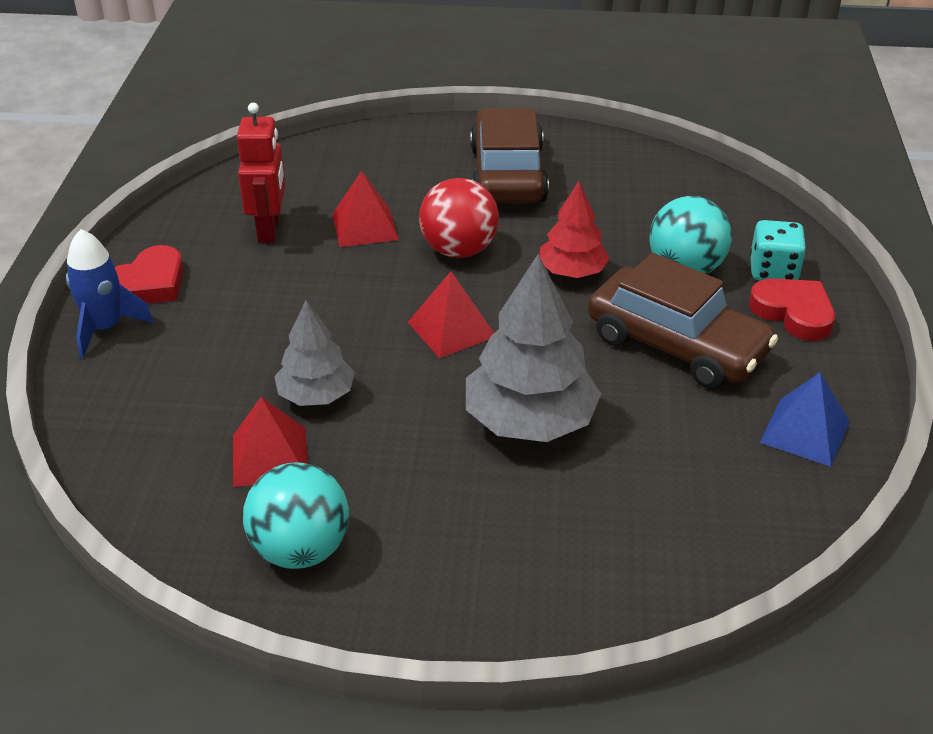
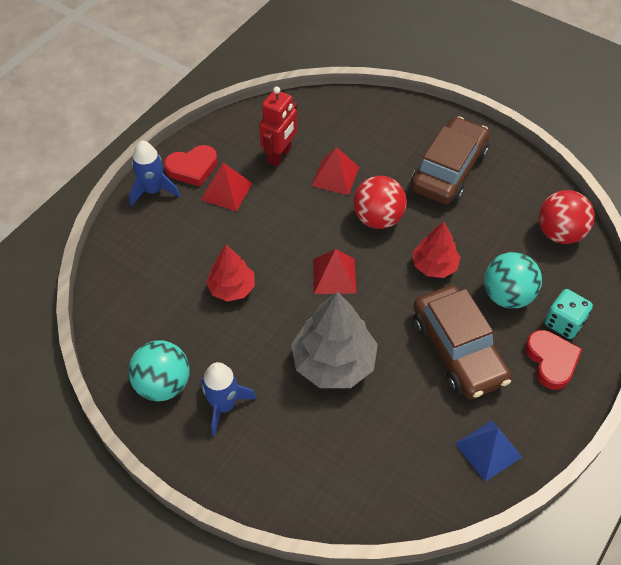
camera: 30 degrees right, 15 degrees up
(269, 456) = (184, 317): red pyramid -> red pyramid (226, 191)
(316, 395) = (231, 288): grey tree -> red tree
(415, 535) = (224, 405): none -> blue rocket
(690, 190) = (559, 233): none -> red ball

